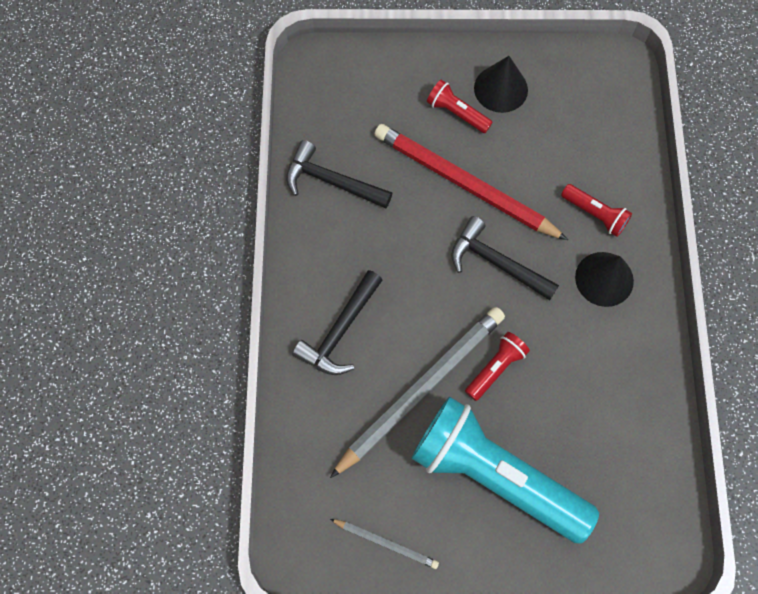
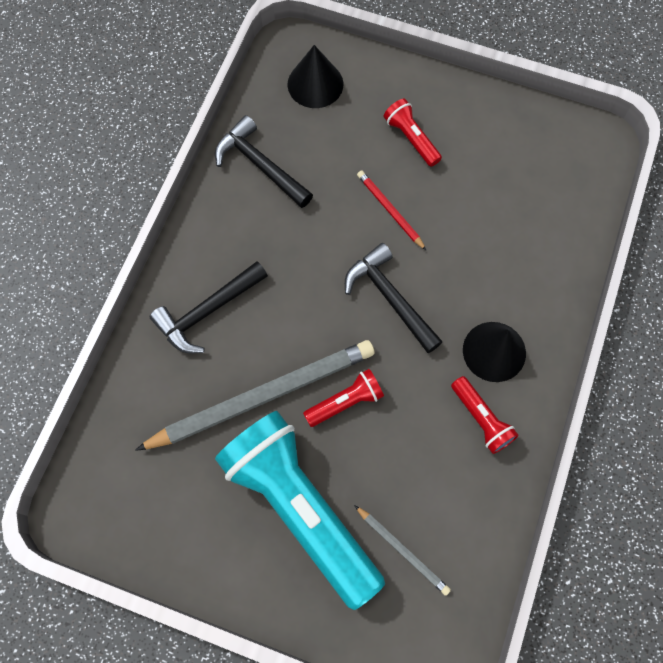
camera: 20 degrees right, 0 degrees up
(386, 543) = (164, 535): grey pencil -> grey pencil (402, 550)
(464, 185) = (390, 211): red pencil -> red pencil, size x0.46
(501, 89) = (465, 128): black cone -> black cone (315, 84)
(595, 214) = (511, 283): red flashlight -> red flashlight (481, 419)

